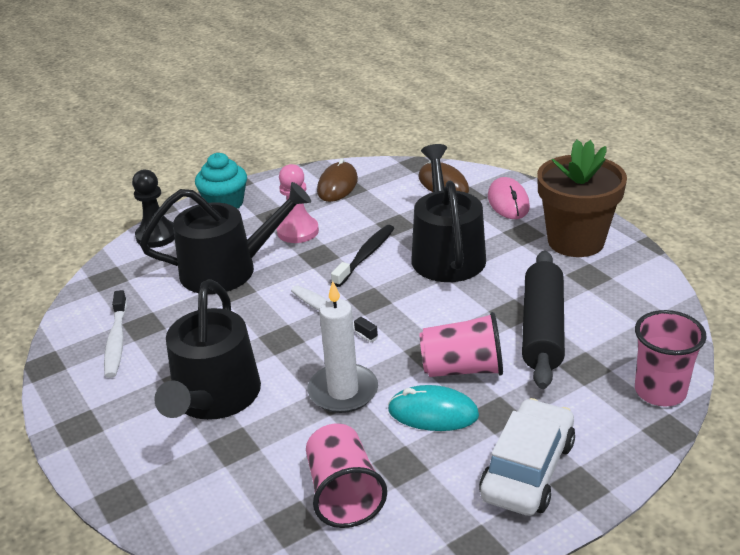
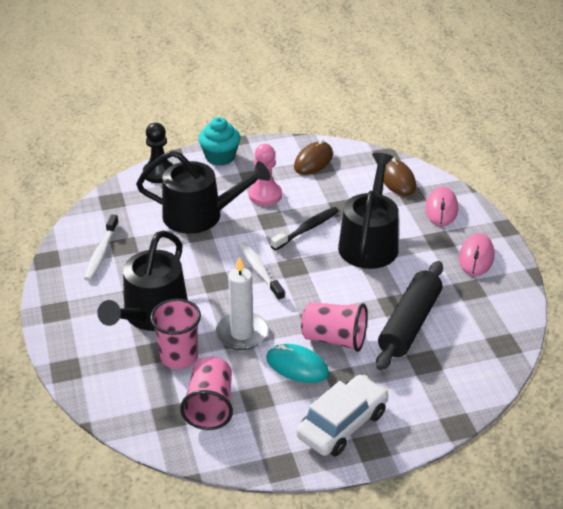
camera: 15 degrees right, 5 degrees up
(576, 241) = (476, 257): brown flower pot -> pink mouse
(660, 391) = (469, 395): pink cup -> pink cup (179, 357)

